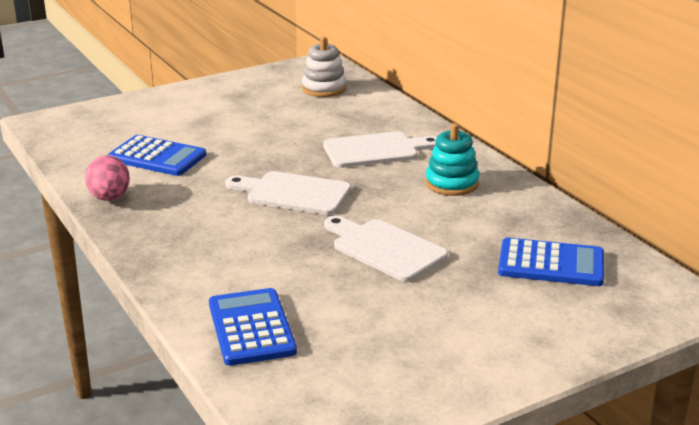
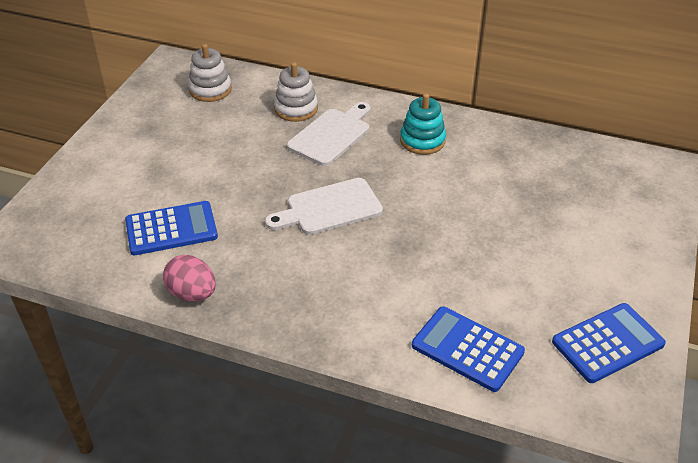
camera: 40 degrees left, 15 degrees up
(374, 123) = (296, 109): none -> white stacking toy
(384, 249) = (457, 224): white cutting board -> none
(551, 264) = (565, 179): blue calculator -> blue calculator (607, 343)

